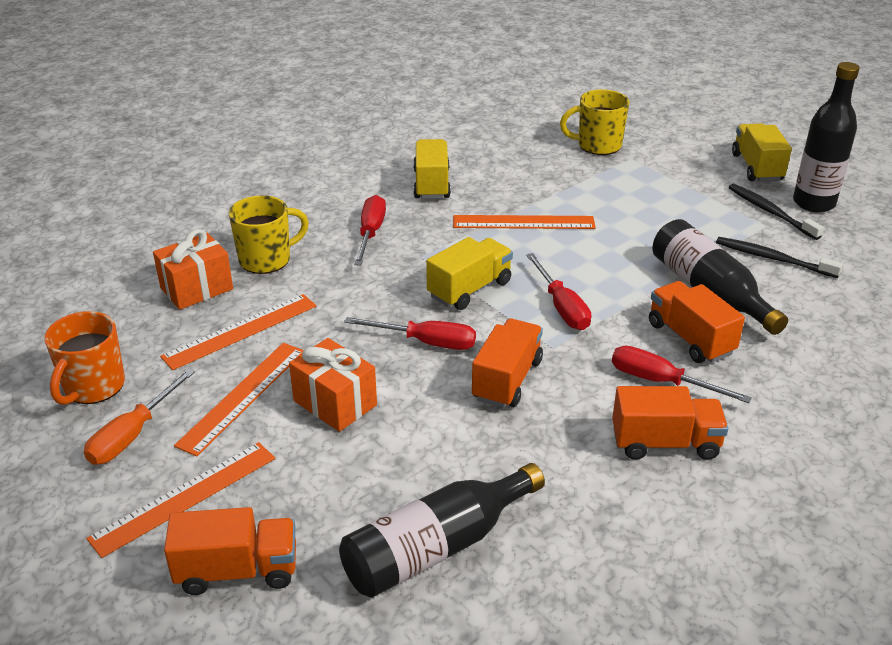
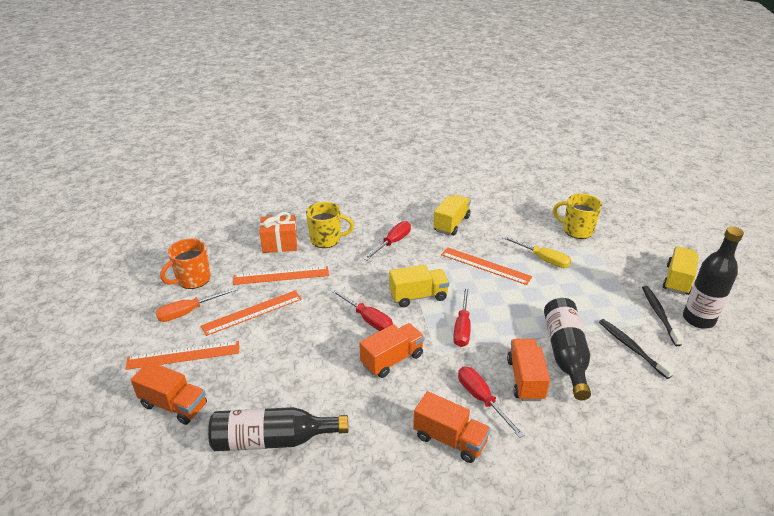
camera: 30 degrees right, 0 degrees up
(335, 403) = (292, 335): orange gift -> none
(587, 192) = (542, 259): none -> yellow screwdriver

